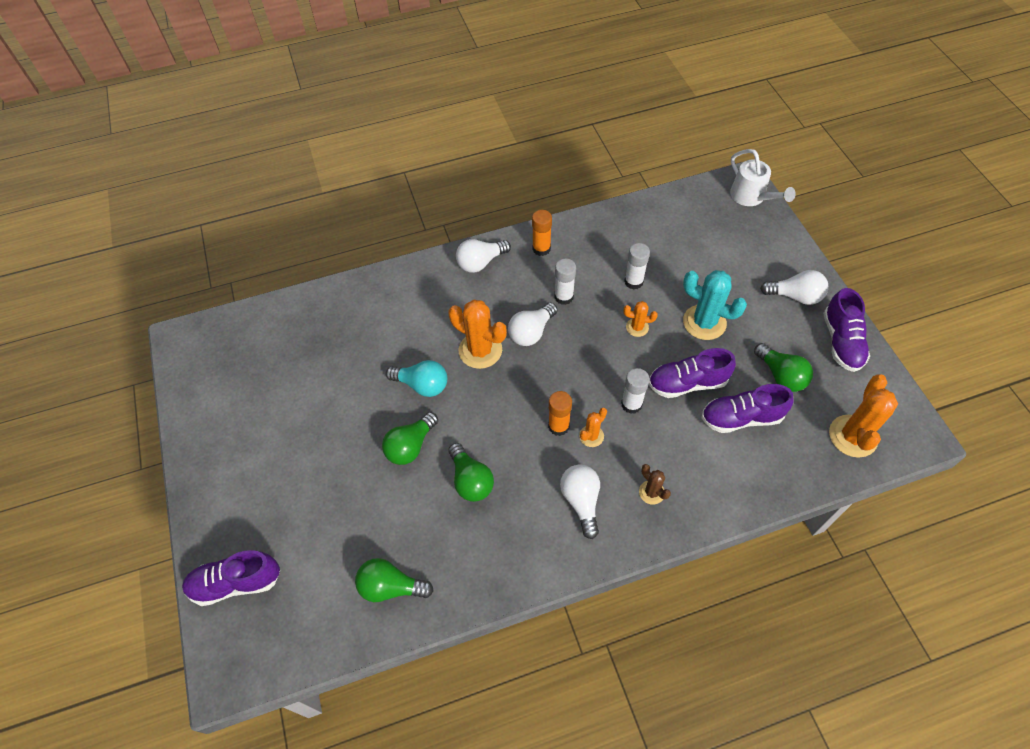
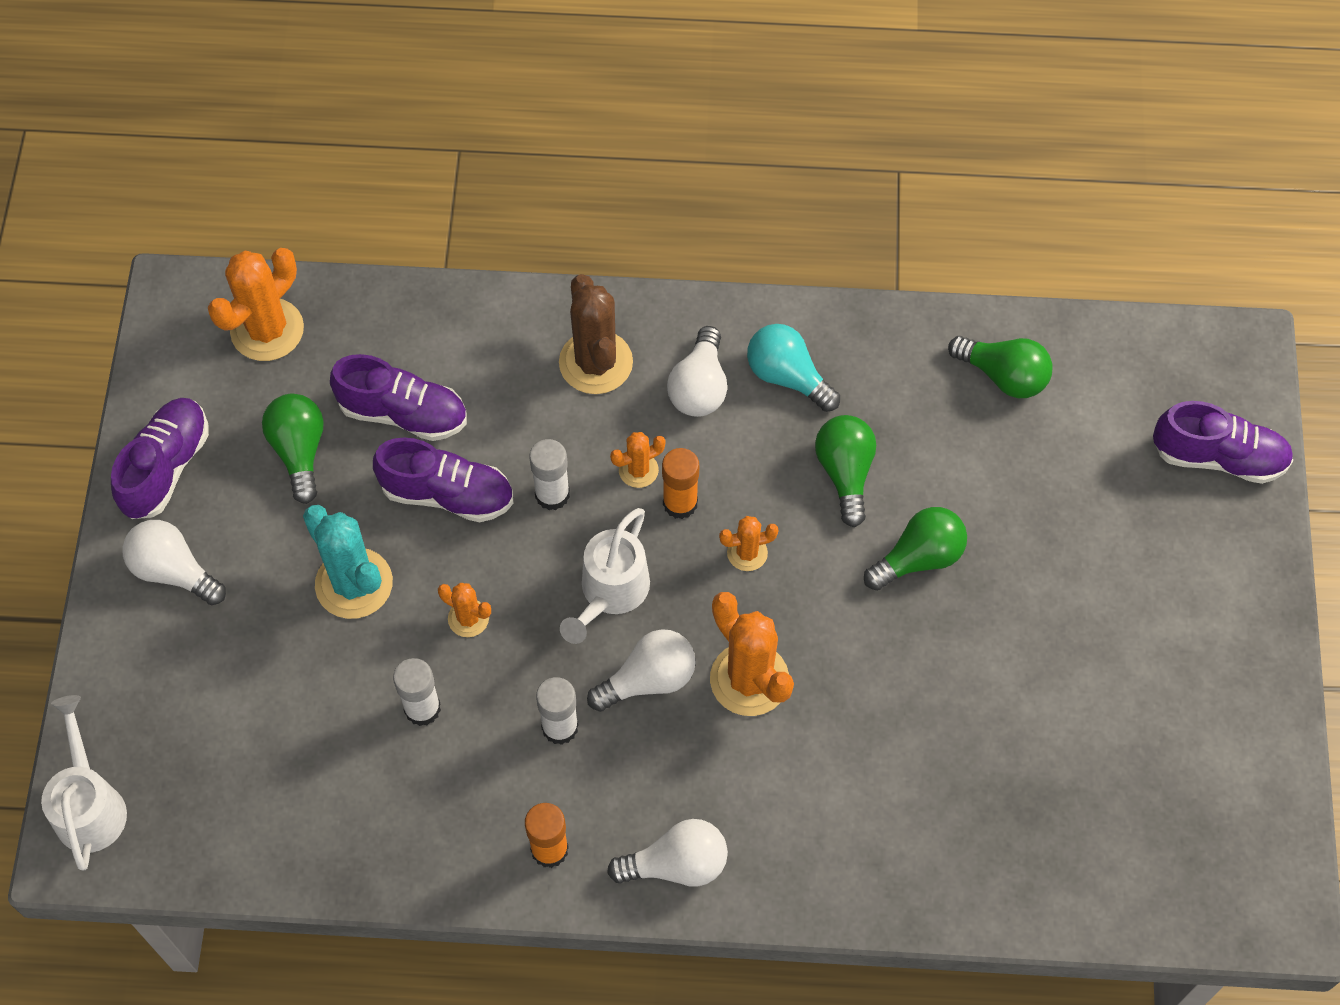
camera: 160 degrees left, 5 degrees up
(422, 385) = (868, 654): turquoise light bulb -> turquoise light bulb (787, 377)
(509, 413) = (747, 553): none -> orange cactus
(572, 365) = (610, 593): none -> white watering can
(651, 492) = (596, 362): brown cactus -> brown cactus, size x1.90

